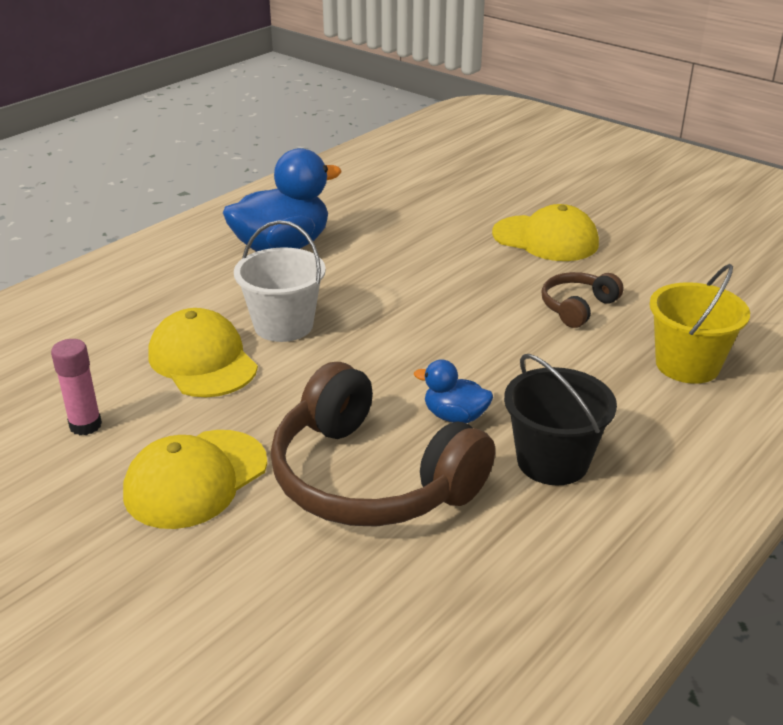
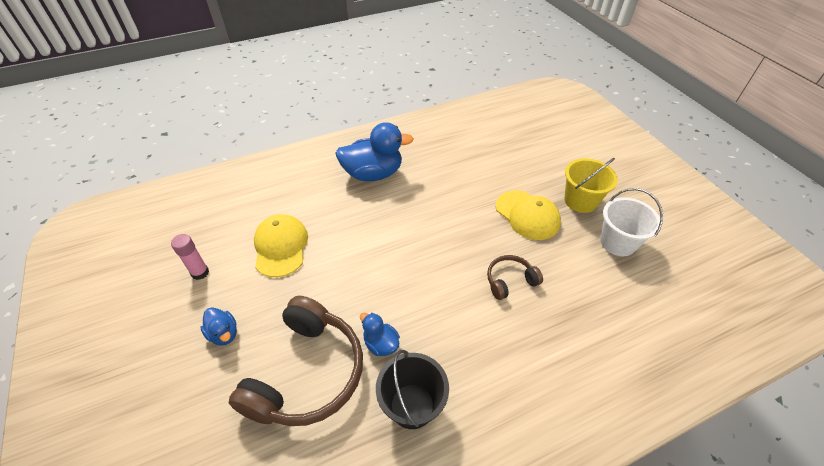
camera: 25 degrees right, 15 degrees up
(196, 479) = (224, 334): yellow cap -> blue duck
(283, 325) = (336, 235): white bucket -> white bucket (617, 242)
(371, 478) = (306, 373): brown headphones -> brown headphones turned 135 degrees counterclockwise
(687, 365) = (548, 359): yellow bucket -> yellow bucket (580, 201)

